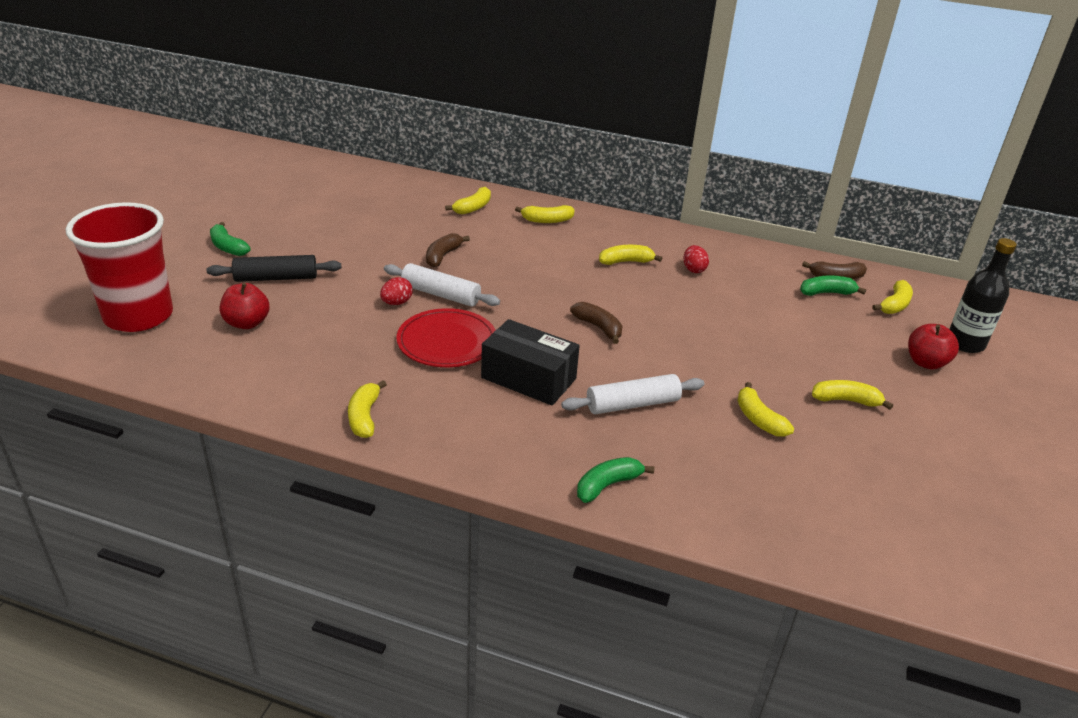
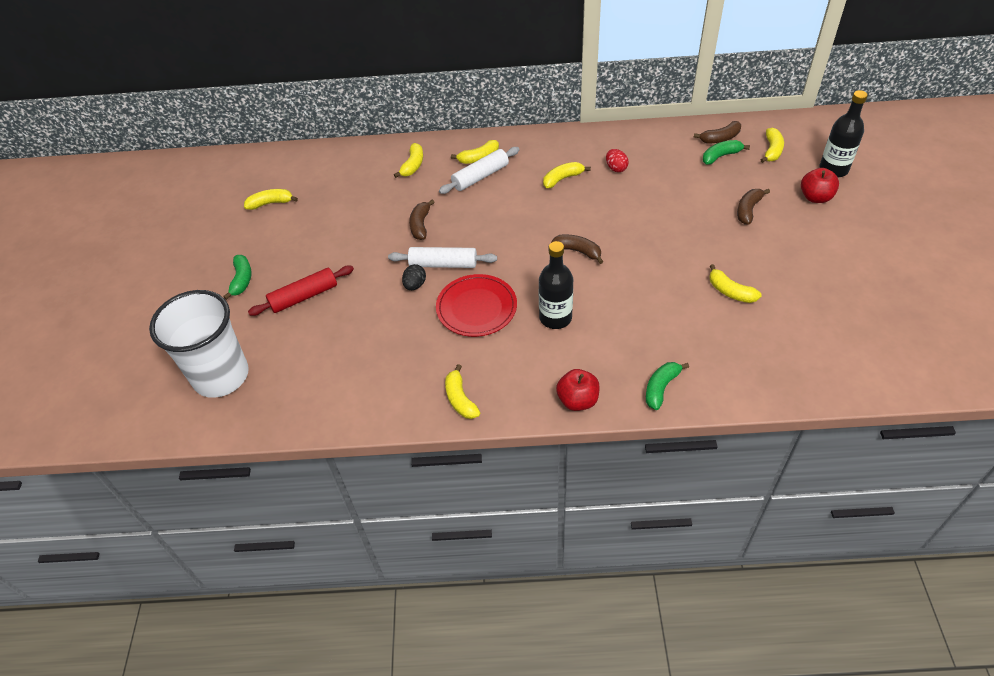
camera: 15 degrees left, 15 degrees up
(138, 316) = (221, 376): red cup -> white cup
(228, 247) = (242, 280): green banana -> green banana turned 120 degrees counterclockwise
(247, 323) = (312, 349): red apple -> red apple (577, 400)
(276, 278) = (304, 297): black rolling pin -> red rolling pin
(396, 303) = (415, 285): red egg -> black egg
(528, 378) = (555, 318): black box -> black bottle
(632, 404) = (640, 312): white rolling pin -> white rolling pin (480, 176)
(830, 350) = (748, 210): none -> brown banana
(846, 400) = (779, 252): yellow banana -> yellow banana (271, 203)

